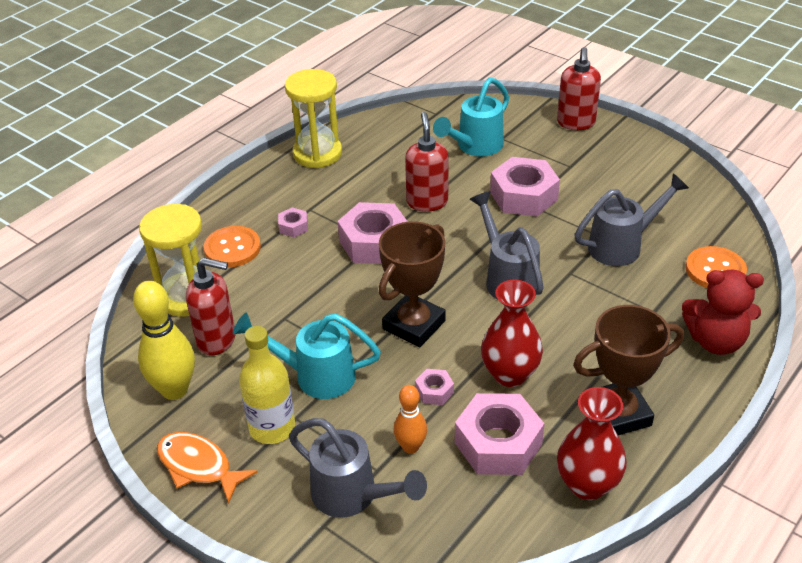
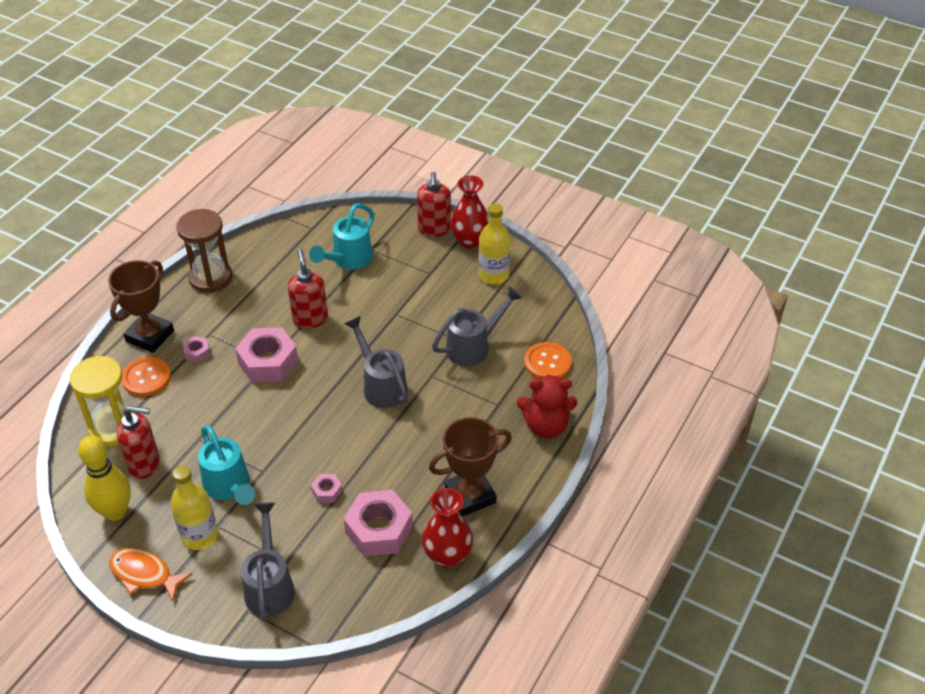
camera: 10 degrees left, 5 degrees up
(314, 375) = (229, 487): turquoise watering can -> turquoise watering can turned 120 degrees counterclockwise
(317, 153) = (210, 277): yellow hourglass -> brown hourglass
(353, 496) = (270, 585): grey watering can -> grey watering can turned 120 degrees counterclockwise
(410, 447) = (311, 540): orange bowling pin -> none
(414, 325) = (306, 435): brown trophy -> brown trophy (150, 336)
(510, 374) = (386, 470): red vase -> red vase (470, 241)
(523, 196) = (392, 306): pink nut -> none
(646, 173) = (493, 275): none -> yellow bottle

